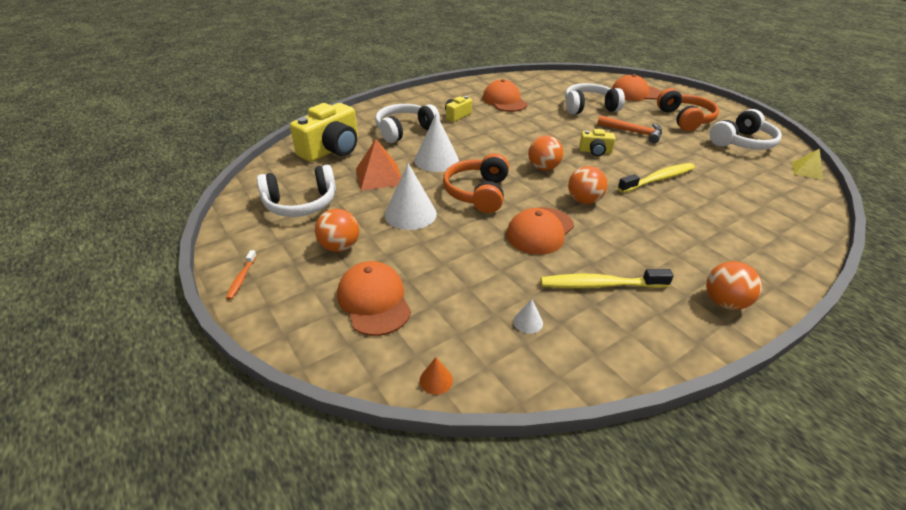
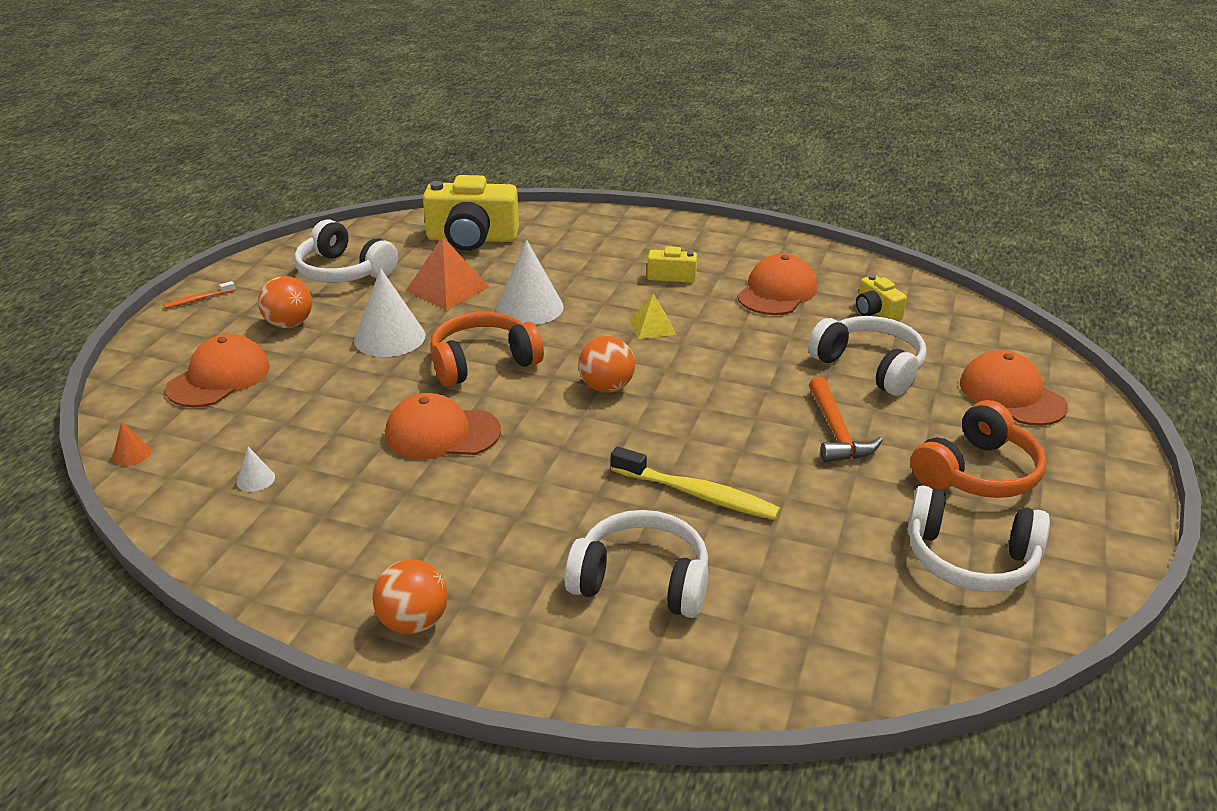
camera: 55 degrees right, 5 degrees down
(405, 130) = (578, 259): white headphones -> white headphones (642, 580)
(584, 200) = (554, 445): orange ball -> none
(595, 151) = (715, 415): yellow camera -> yellow camera (876, 312)
(600, 285) = (365, 510): yellow toothbrush -> none
(807, 171) = (953, 661): yellow pyramid -> yellow pyramid (652, 327)

